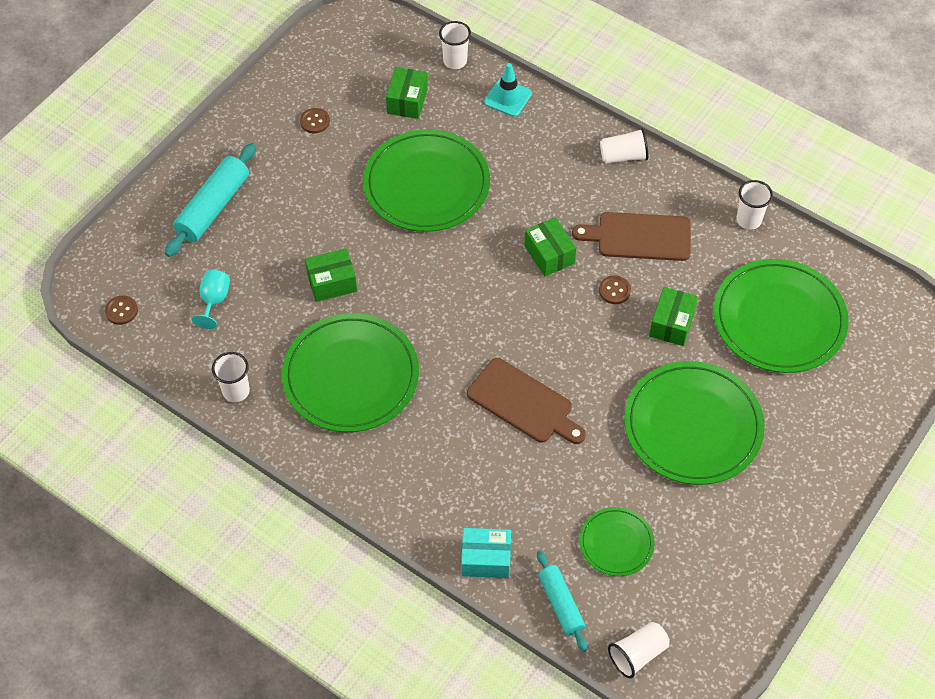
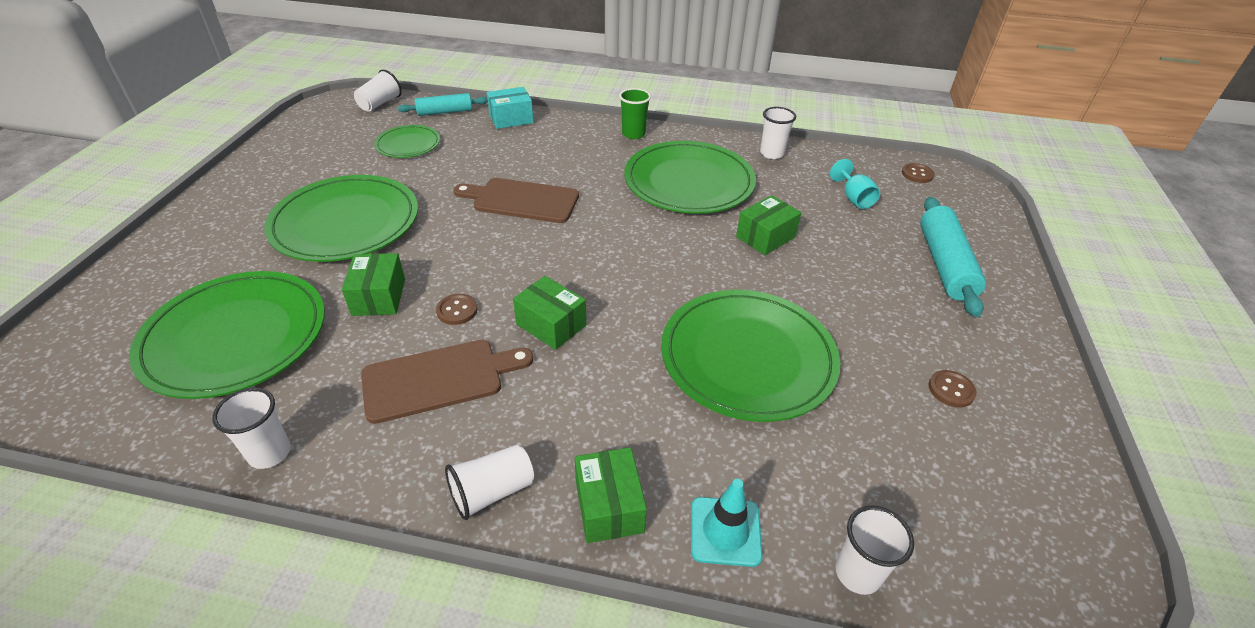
camera: 155 degrees right, 15 degrees down
(360, 478) = (633, 134): none -> green cup
(407, 101) = (867, 465): green box -> green box (609, 506)
(560, 604) = (445, 112): turquoise rolling pin -> turquoise rolling pin turned 60 degrees counterclockwise

